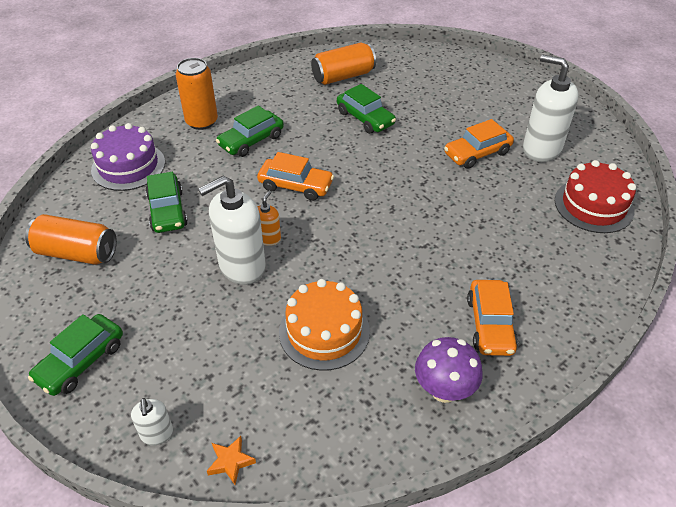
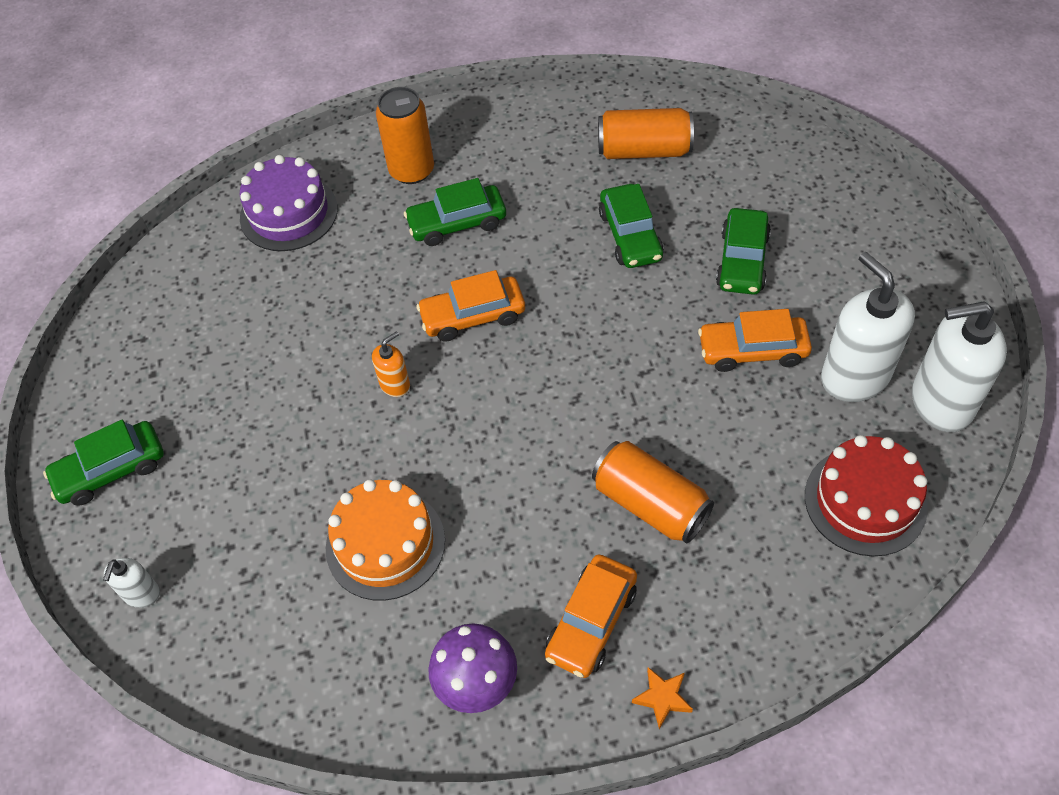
camera: 30 degrees right, 10 degrees up
(76, 253) = (172, 322): orange can -> orange can (650, 504)
(167, 211) = (300, 298): green car -> green car (742, 261)
(230, 462) = (196, 662): orange star -> orange star (662, 698)
(241, 266) = (342, 413): white soap dispenser -> white soap dispenser (941, 402)
(296, 186) = (473, 316): orange car -> orange car turned 120 degrees clockwise

